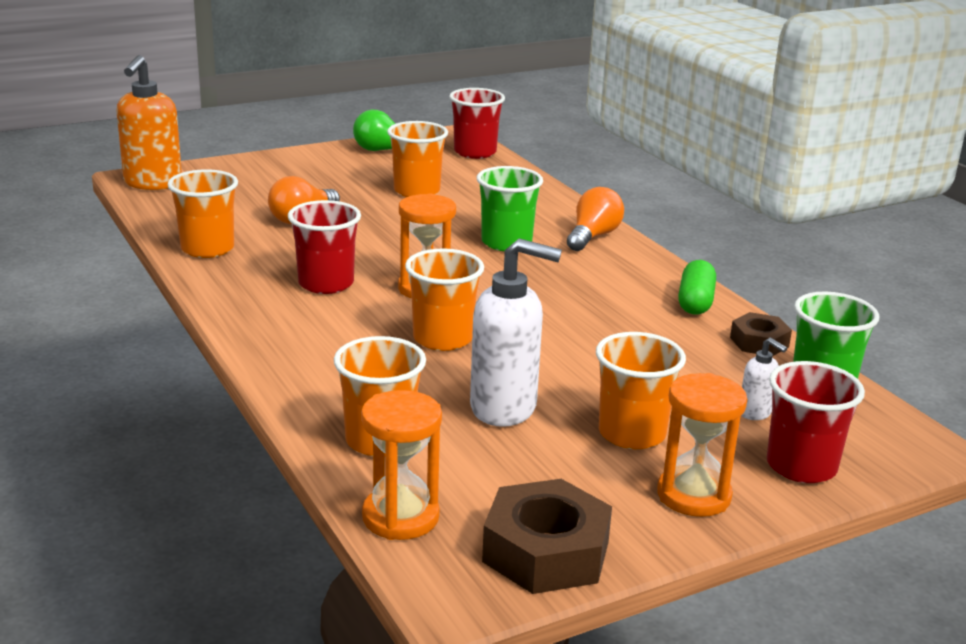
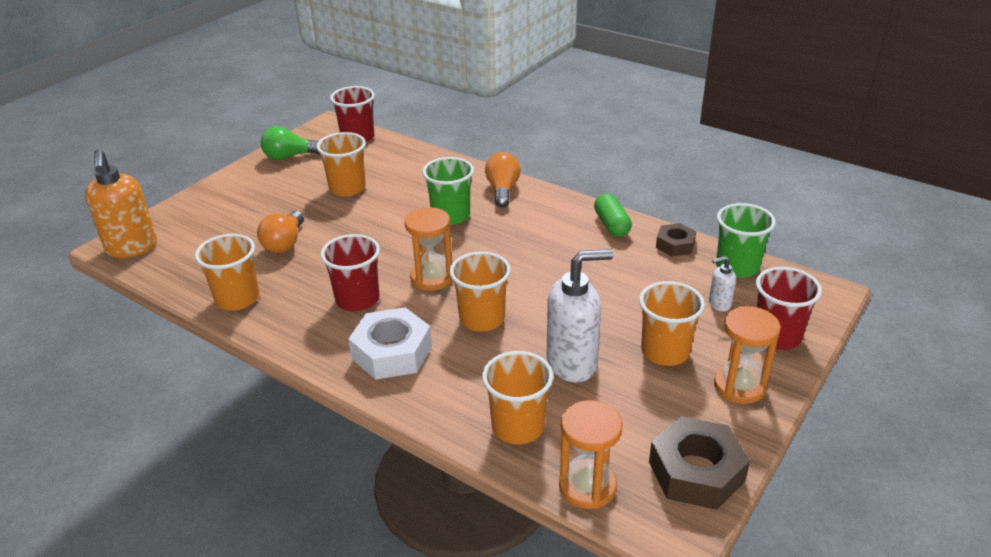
camera: 25 degrees left, 10 degrees up
(314, 336) = (392, 352): none -> white nut
(755, 413) = (719, 304): white soap dispenser -> white soap dispenser turned 150 degrees clockwise

